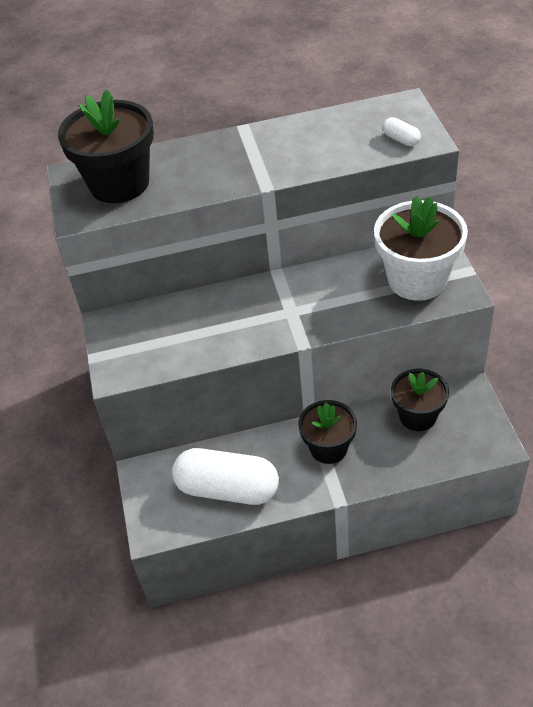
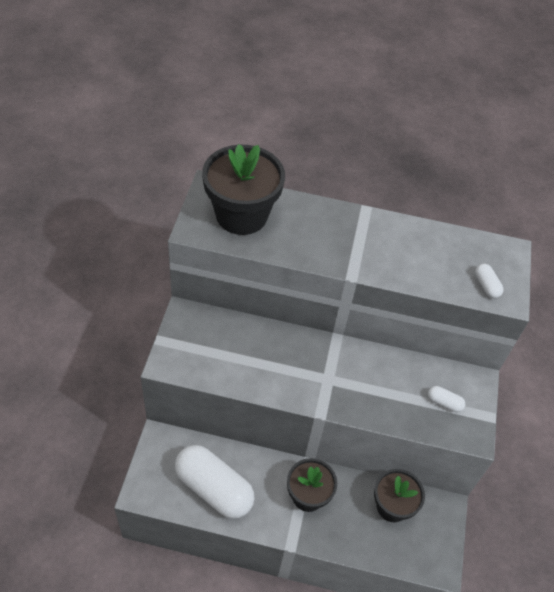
camera: 15 degrees right, 5 degrees up
(417, 279) = (444, 403): white flower pot -> white capsule

